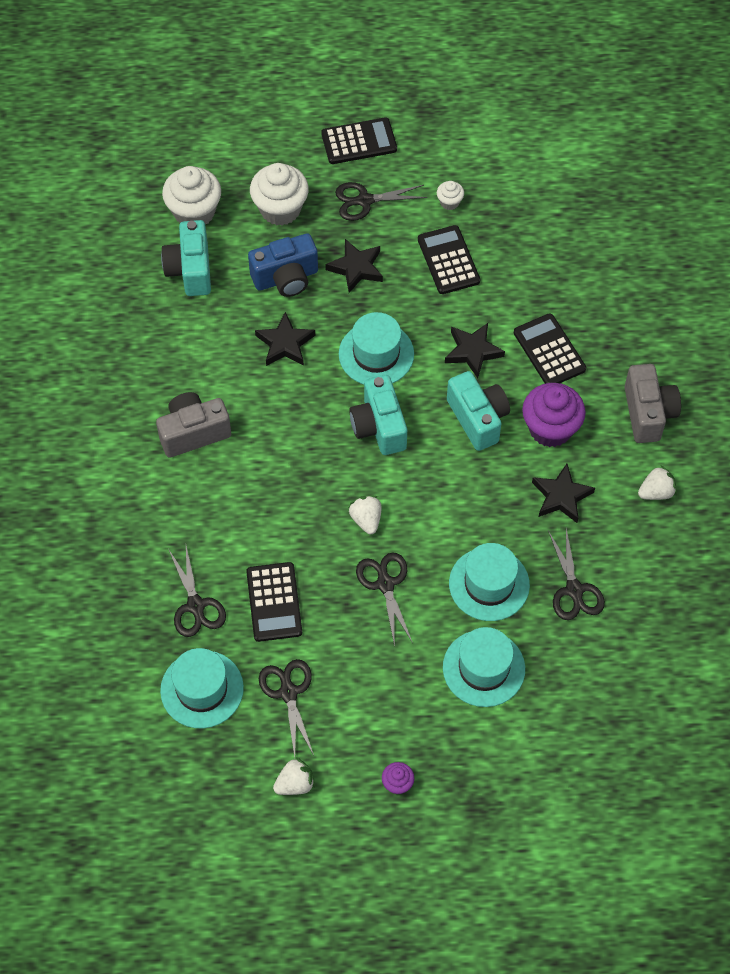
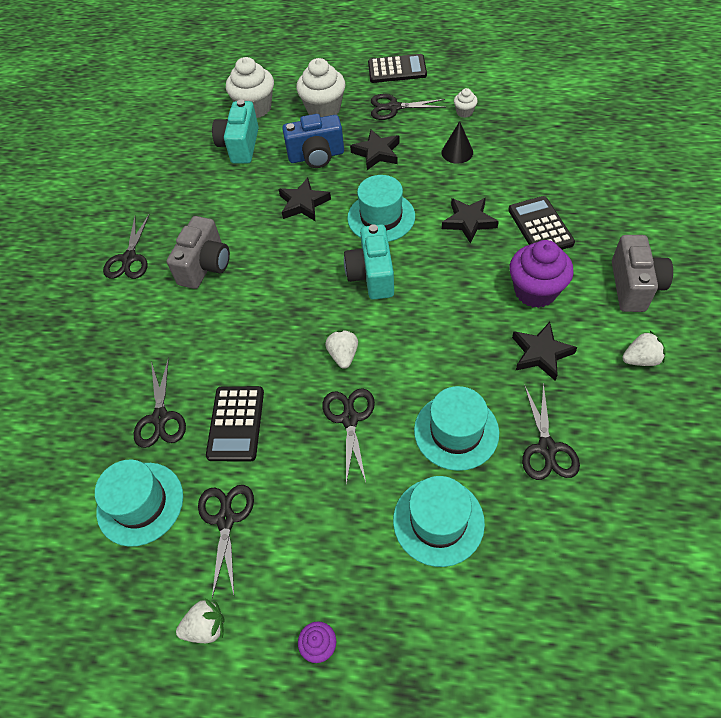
camera: 15 degrees right, 5 degrees down
(103, 432) = (129, 259): none -> black scissors
(193, 433) = (205, 266): grey camera -> grey camera turned 120 degrees clockwise
(448, 260) = (457, 152): black calculator -> black cone
(478, 419) = (466, 277): turquoise camera -> none

